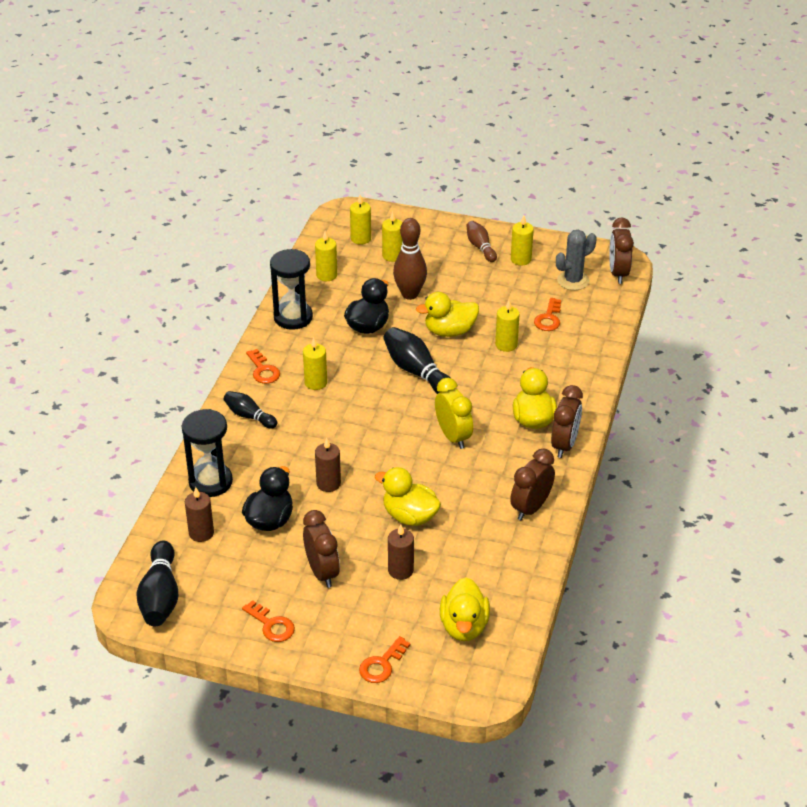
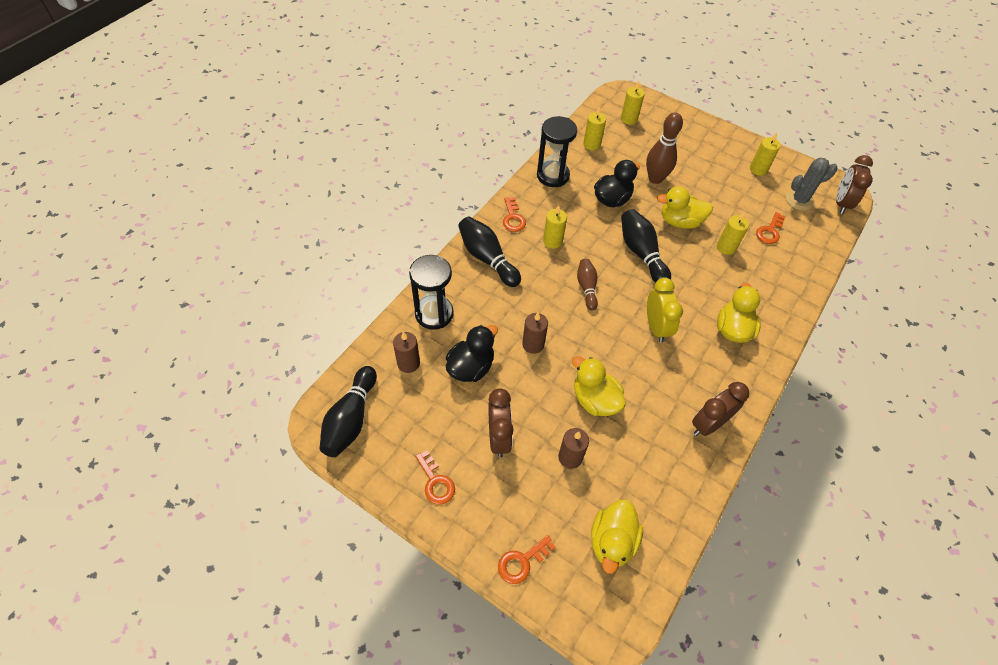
camera: 15 degrees right, 15 degrees up
(249, 416) = (487, 258): black bowling pin -> black bowling pin, size x1.62
(392, 256) = (650, 140): yellow candle -> none
(480, 247) = (726, 150): brown bowling pin -> brown bowling pin (587, 287)
(564, 445) = (756, 364): brown clock -> none

